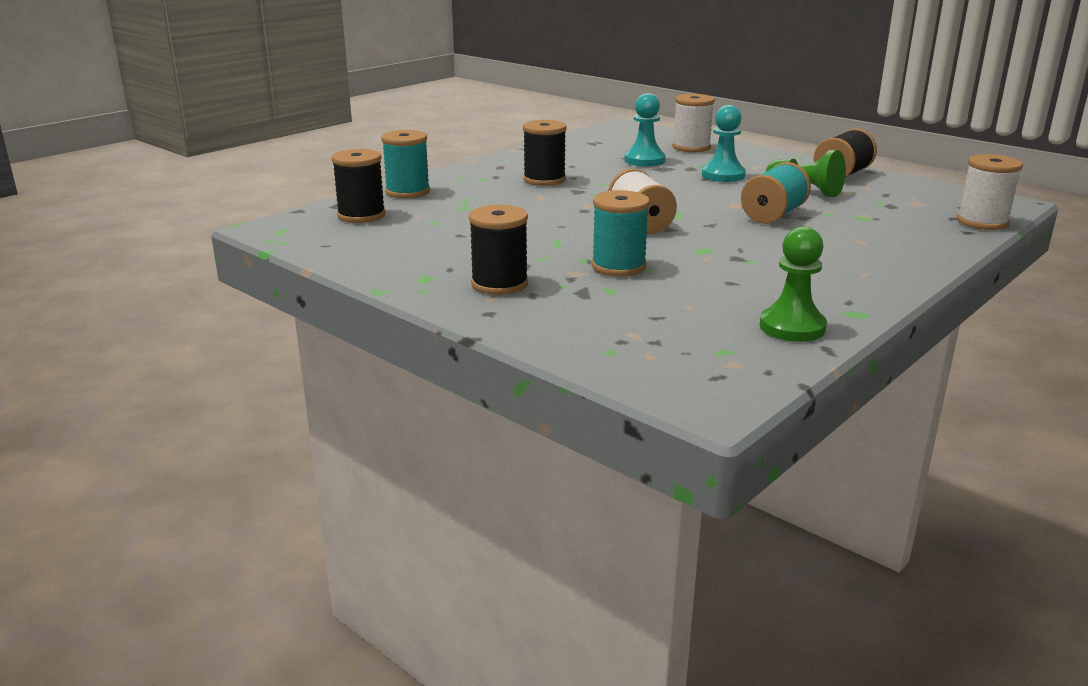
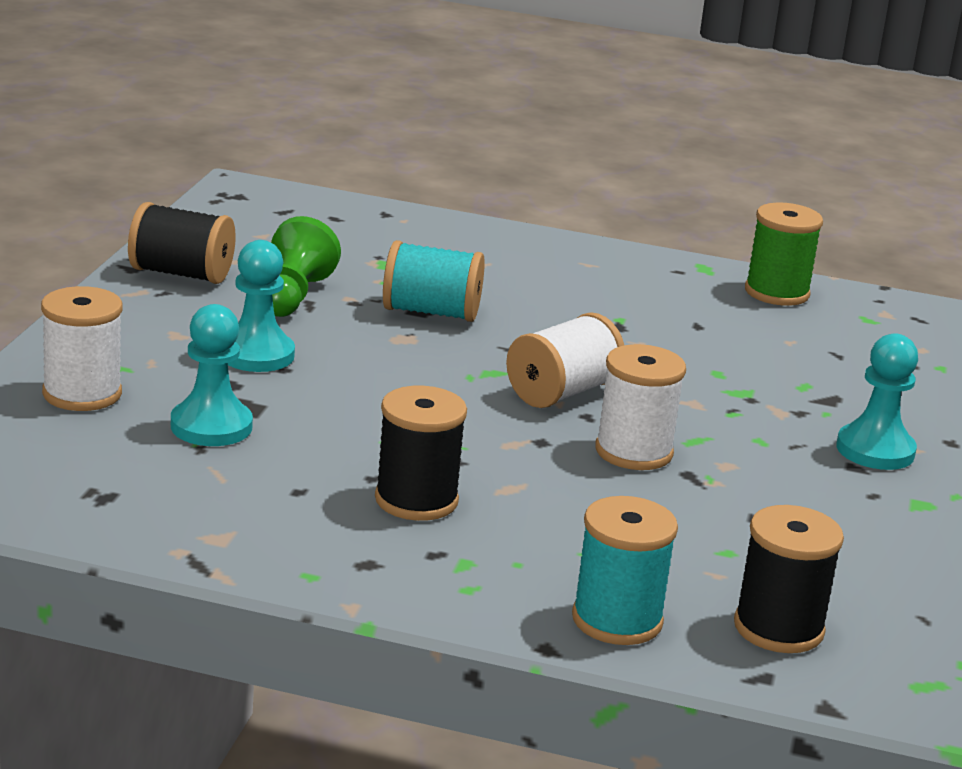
camera: 120 degrees left, 0 degrees up
(499, 284) = (875, 450): black spool -> turquoise pawn
(618, 266) = (731, 388): turquoise spool -> none
(792, 327) = (776, 293): green pawn -> green spool
(982, 222) = (342, 204): white spool -> white spool (633, 452)

